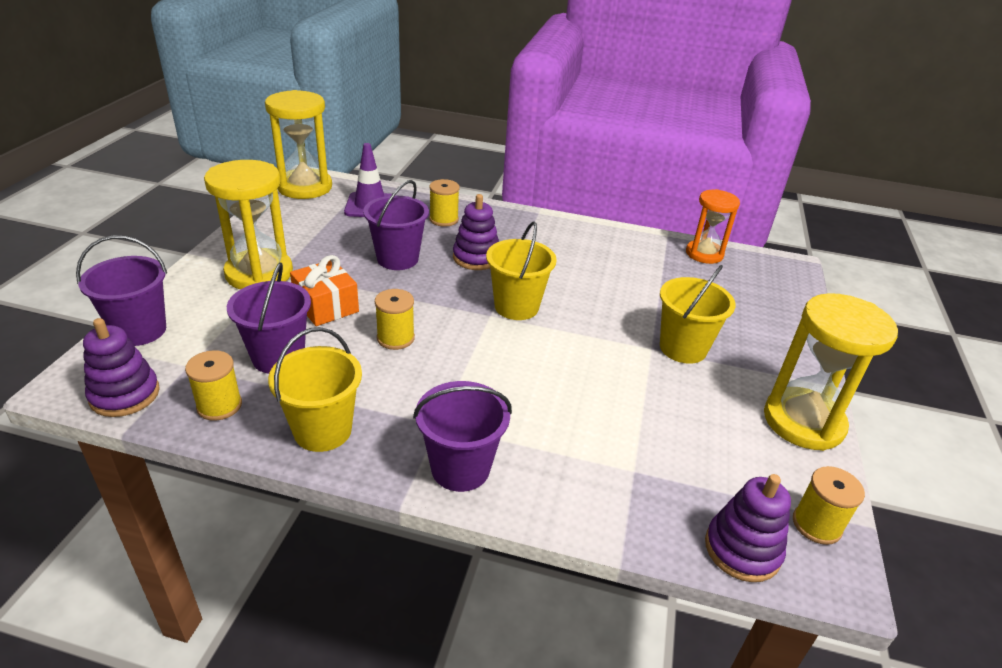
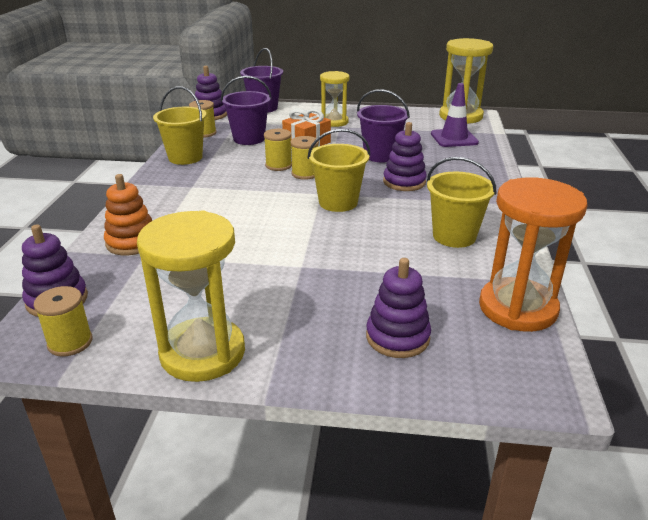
camera: 85 degrees right, 5 degrees down
(259, 273) = (334, 122): yellow hourglass -> yellow hourglass, size x0.65
(443, 219) = (458, 165): yellow spool -> yellow spool (305, 174)
(460, 468) = (152, 196): purple bucket -> none
(600, 484) = (132, 242): none -> orange stacking toy
(683, 348) = (307, 283): yellow bucket -> yellow bucket (454, 236)
(704, 254) = (517, 308): orange hourglass -> orange hourglass, size x1.55
(753, 313) = (397, 337): none -> purple stacking toy

